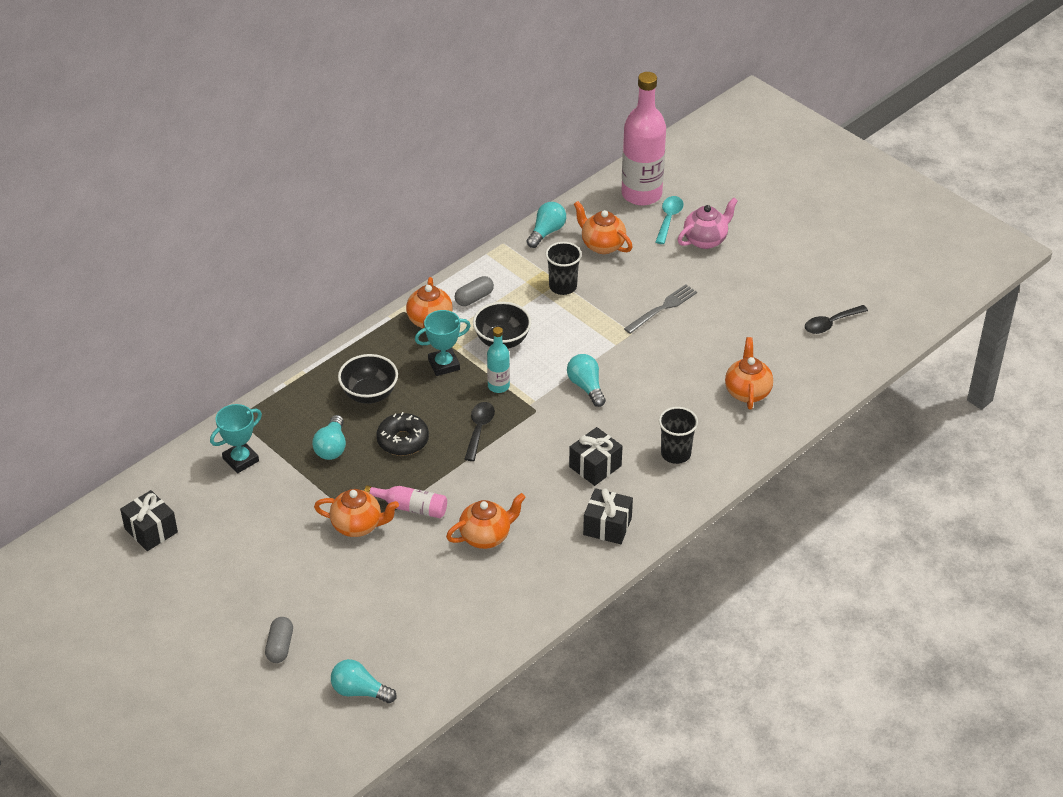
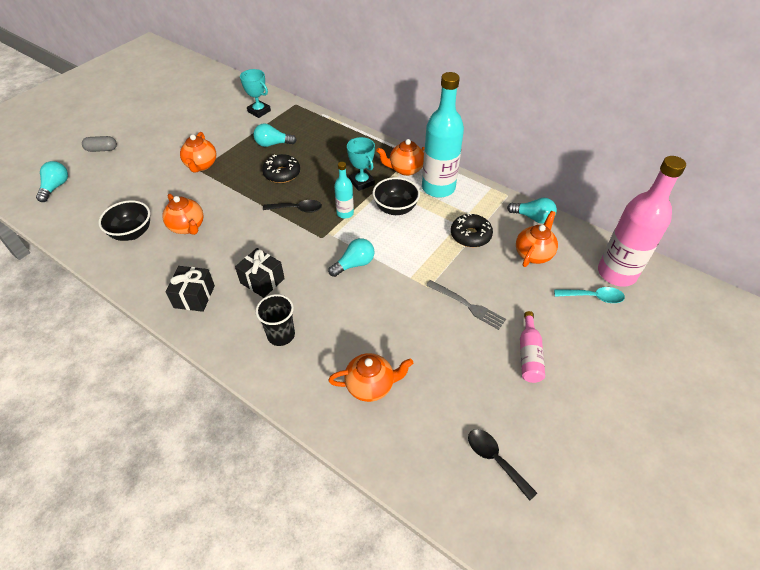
camera: 80 degrees right, 5 degrees up
(151, 530) = (201, 90): black gift -> none
(369, 394) = (325, 152): black bowl -> black bowl (132, 233)
(411, 507) = (217, 186): pink bottle -> pink bottle (529, 355)
(474, 298) = (438, 188): grey capsule -> turquoise bottle
(563, 286) = (470, 235): black cup -> black donut
(705, 240) = (577, 329): pink teapot -> none

